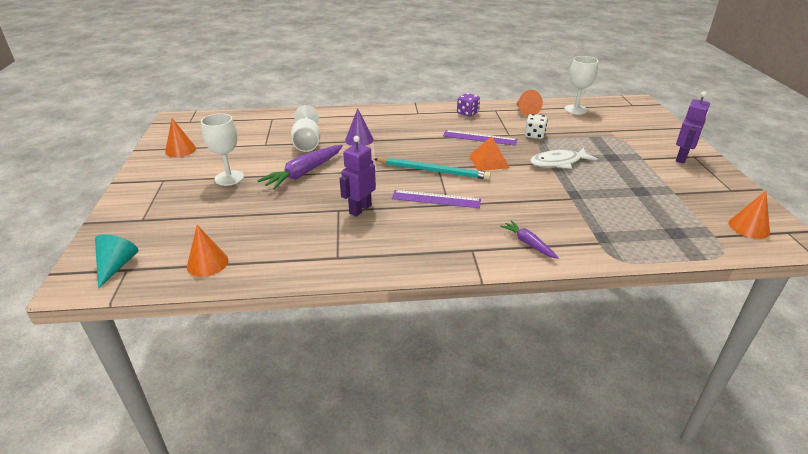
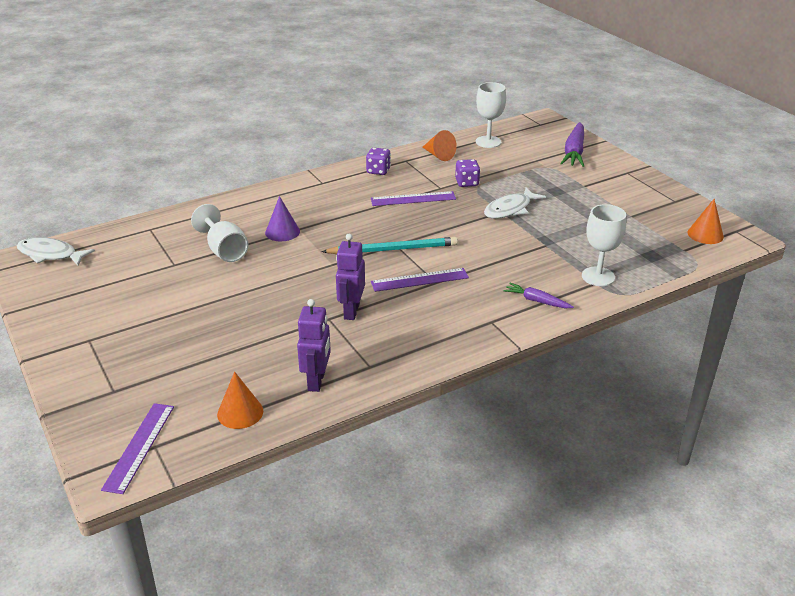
camera: 25 degrees left, 0 degrees up
(116, 266) = (139, 446): turquoise cone -> purple ruler
(180, 150) = (71, 297): orange cone -> none
(196, 120) = (50, 254): none -> white fish
(229, 178) = (170, 316): white goblet -> white goblet (598, 276)
(304, 173) = (254, 287): purple carrot -> purple carrot (574, 152)
(489, 161) = (442, 224): orange pyramid -> none
(534, 135) = (467, 183): white dice -> purple dice
(682, 158) = (618, 177): purple robot -> purple robot (317, 381)

